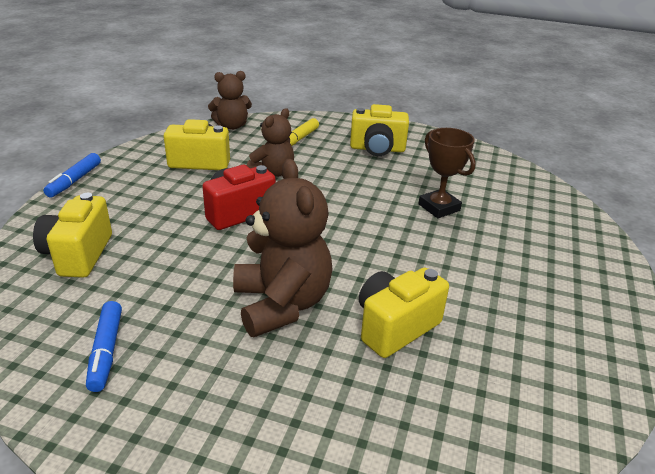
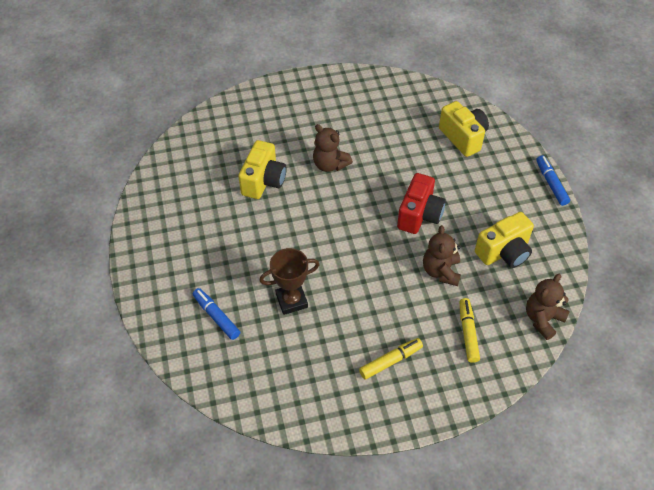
camera: 150 degrees right, 20 degrees up
(106, 351) = (382, 104): blue marker -> blue marker (216, 316)
(282, 304) = (330, 164): brown teddy bear -> brown teddy bear, size x0.62
(377, 149) = (391, 361): yellow camera -> yellow marker
(439, 207) = (291, 300): brown trophy -> brown trophy turned 45 degrees counterclockwise

